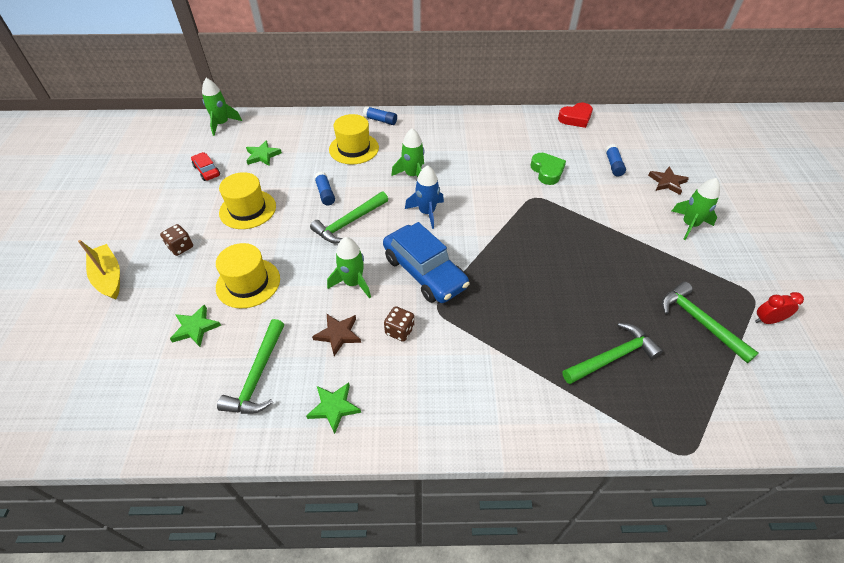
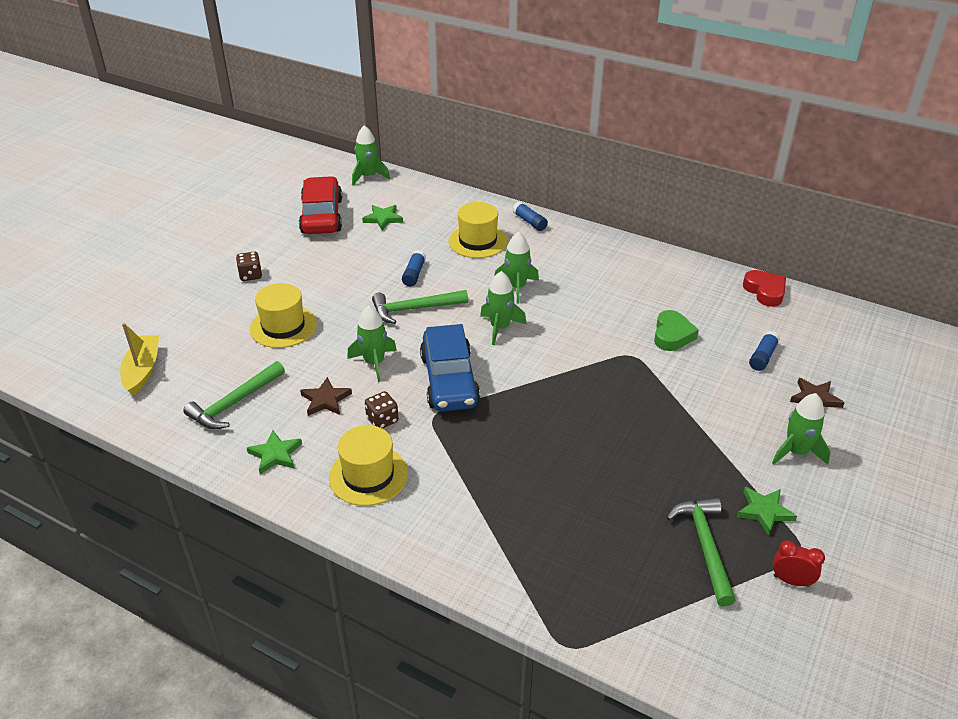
camera: 30 degrees right, 10 degrees down
(109, 277) = (178, 278): yellow boat -> yellow boat (142, 370)
(195, 328) = (214, 345): green star -> green star (764, 511)
(207, 171) = (322, 216): red car -> red car, size x2.07
(247, 209) = (331, 263): yellow hat -> yellow hat (368, 475)
(427, 212) = (500, 328): blue rocket -> green rocket
(575, 118) = (765, 291): red heart -> red heart turned 120 degrees counterclockwise
(612, 357) = (572, 533): green hammer -> none

